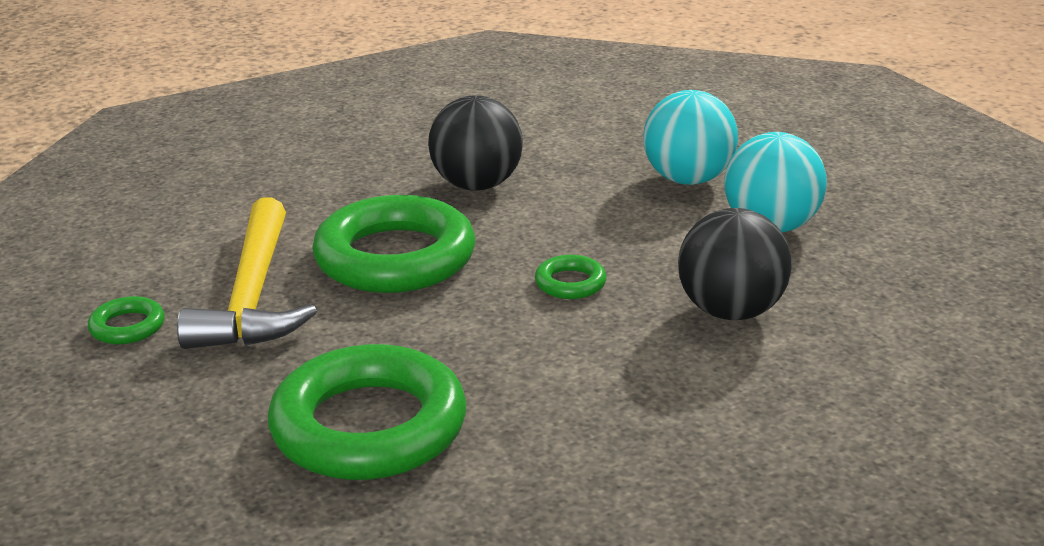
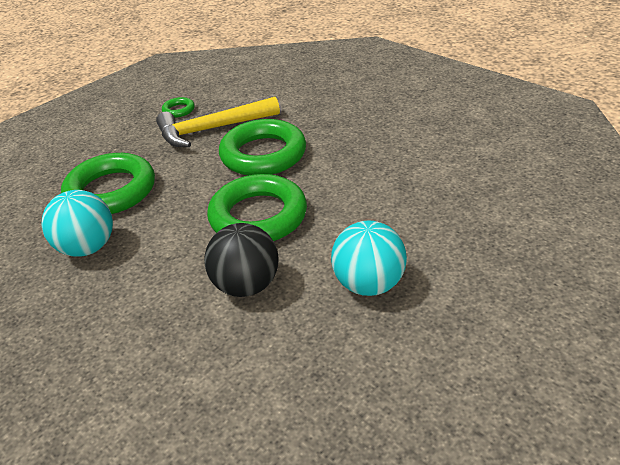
camera: 75 degrees right, 10 degrees up
(477, 185) = (358, 156): black ball -> none
(570, 283) = (258, 216): green ring -> green ring, size x2.34
(688, 179) = (418, 233): turquoise ball -> turquoise ball (88, 248)

